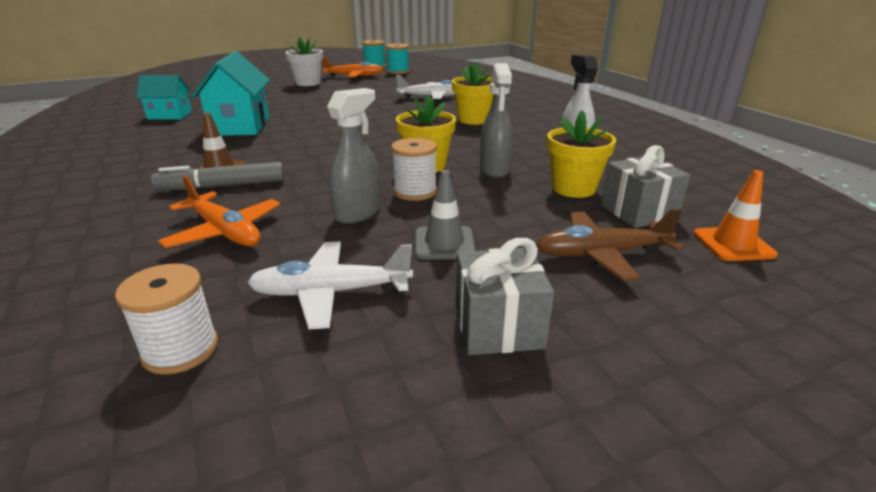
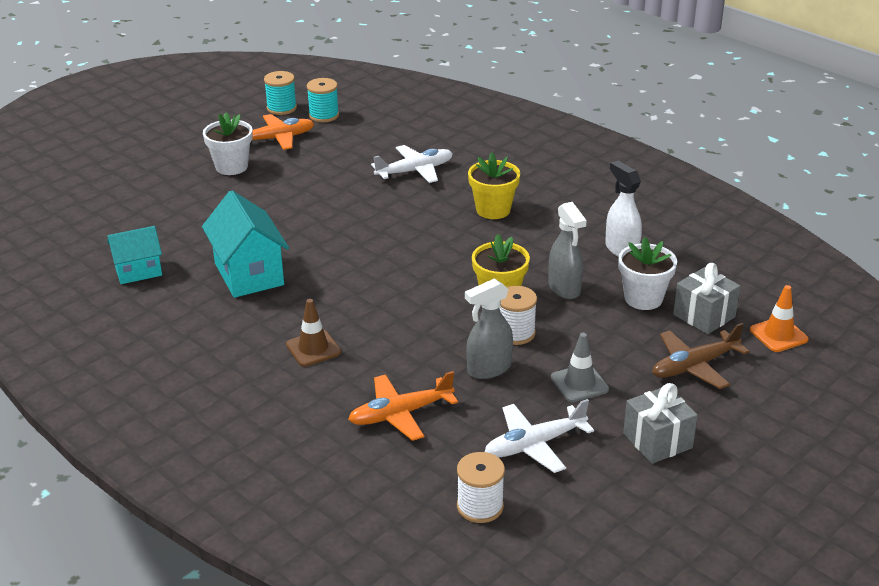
camera: 20 degrees left, 5 degrees up
(222, 186) = (337, 366): grey marker -> none
(224, 232) = (400, 414): orange plane -> orange plane turned 135 degrees clockwise
(358, 213) = (488, 369): grey spray bottle -> grey spray bottle turned 135 degrees counterclockwise
(573, 188) = (643, 298): yellow flower pot -> white flower pot

